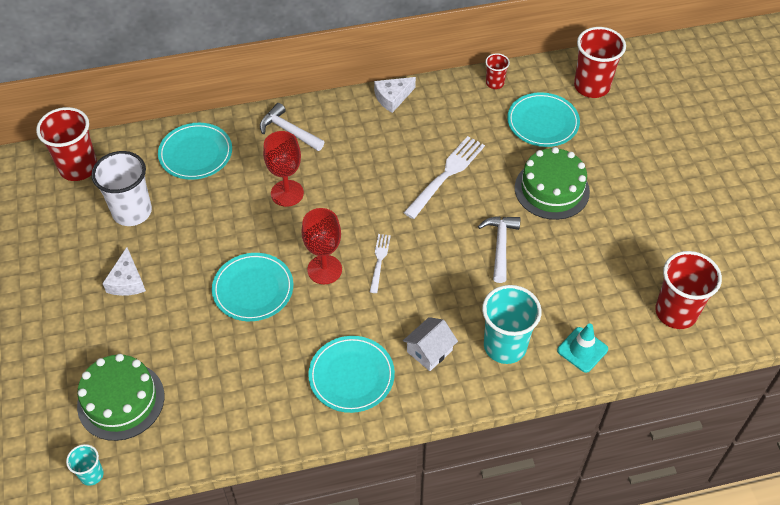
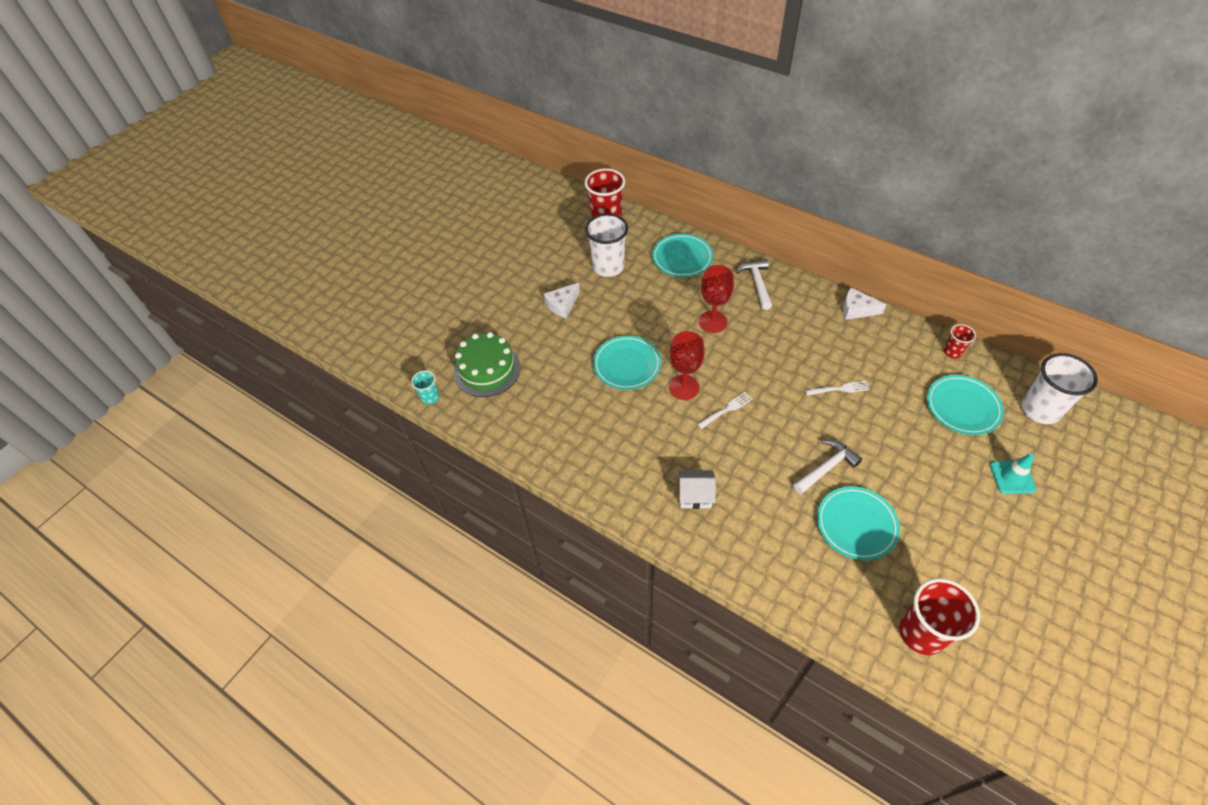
camera: 50 degrees right, 0 degrees up
(351, 376) = (627, 467): turquoise plate -> turquoise plate (856, 524)
(446, 175) = (839, 389): white fork -> white fork, size x0.56
(505, 346) = (752, 537): turquoise cup -> none
(552, 189) = (915, 460): green cake -> none
(582, 350) = (808, 591): turquoise traffic cone -> turquoise traffic cone (1012, 477)
(591, 86) = (1040, 410): red cup -> white cup

